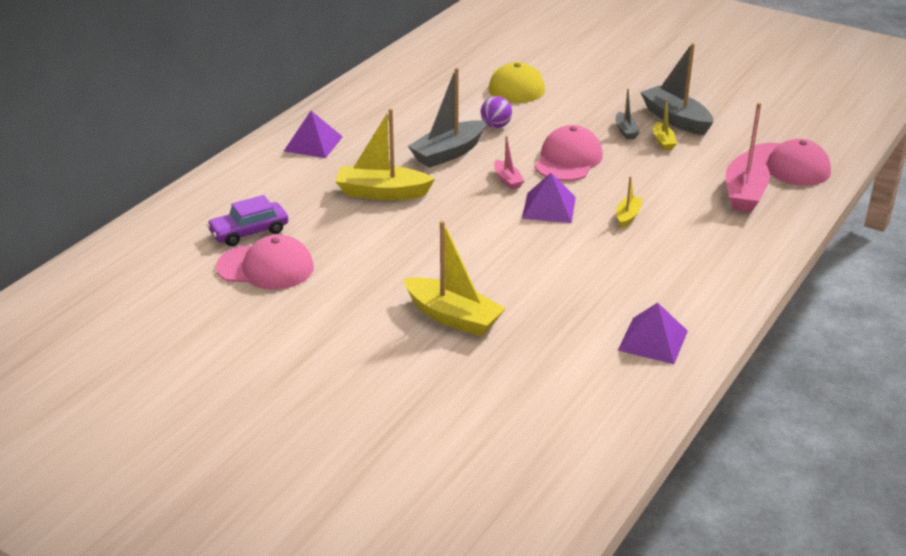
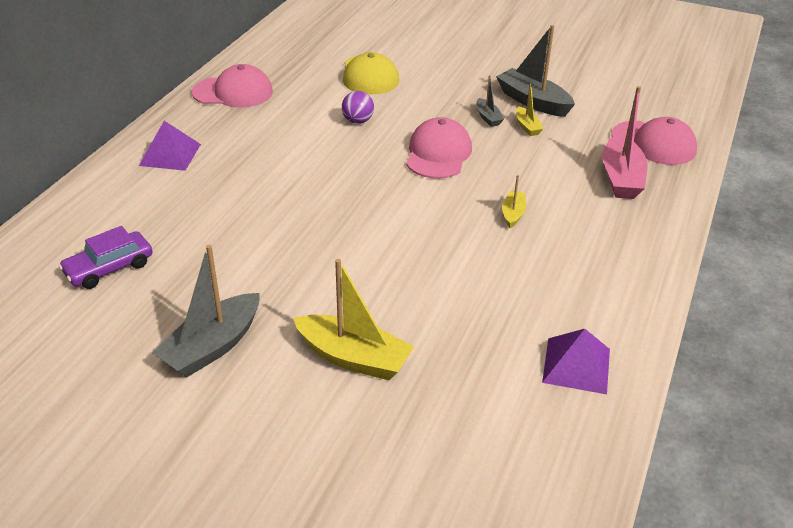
camera: 10 degrees left, 5 degrees up
(266, 267) = (132, 313): pink cap -> pink cap (233, 92)
(382, 193) = (251, 207): yellow boat -> none
(448, 153) = (314, 155): grey boat -> grey boat (212, 346)
(507, 180) = (381, 182): pink boat -> none
(549, 207) = (430, 210): purple pyramid -> none

